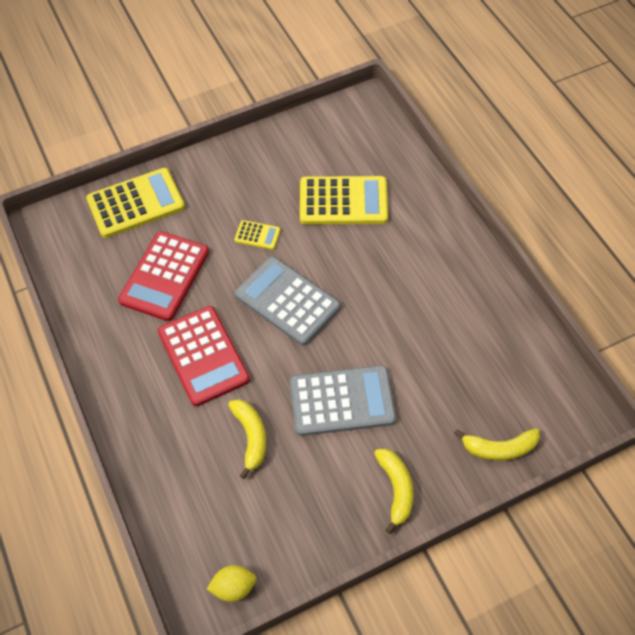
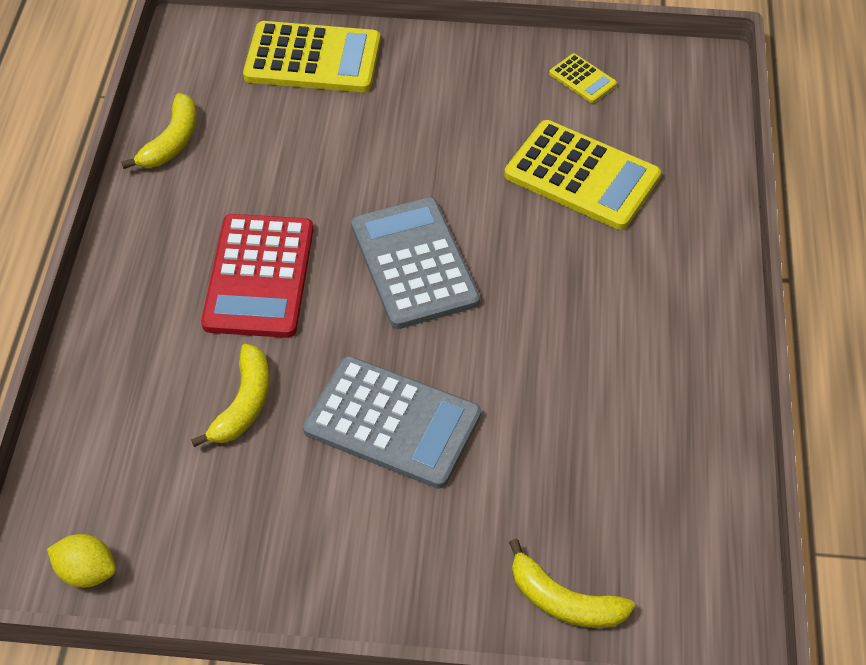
camera: 30 degrees right, 5 degrees down
(164, 276) = (283, 159): red calculator -> none
(257, 235) = (436, 165): yellow calculator -> yellow calculator (582, 79)
(396, 489) = (380, 572): yellow banana -> yellow banana (172, 141)

